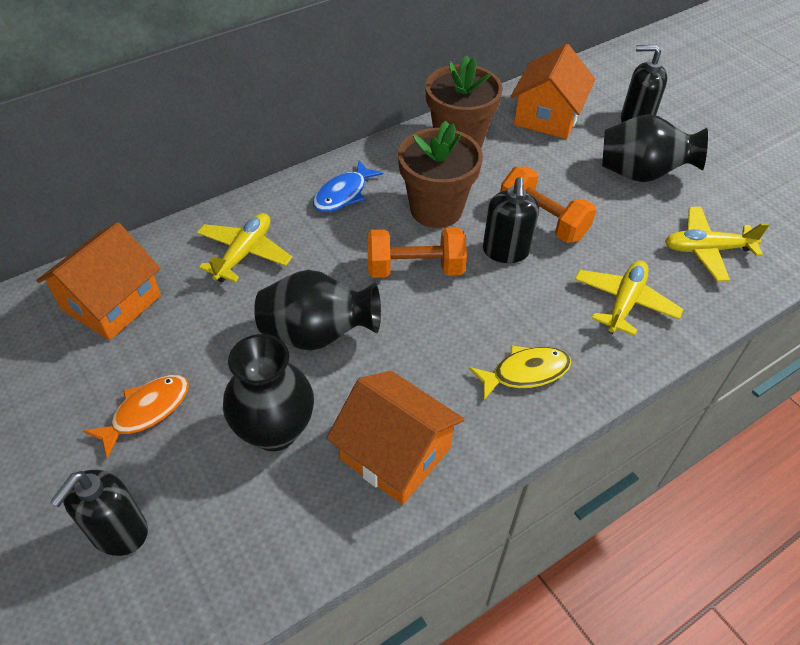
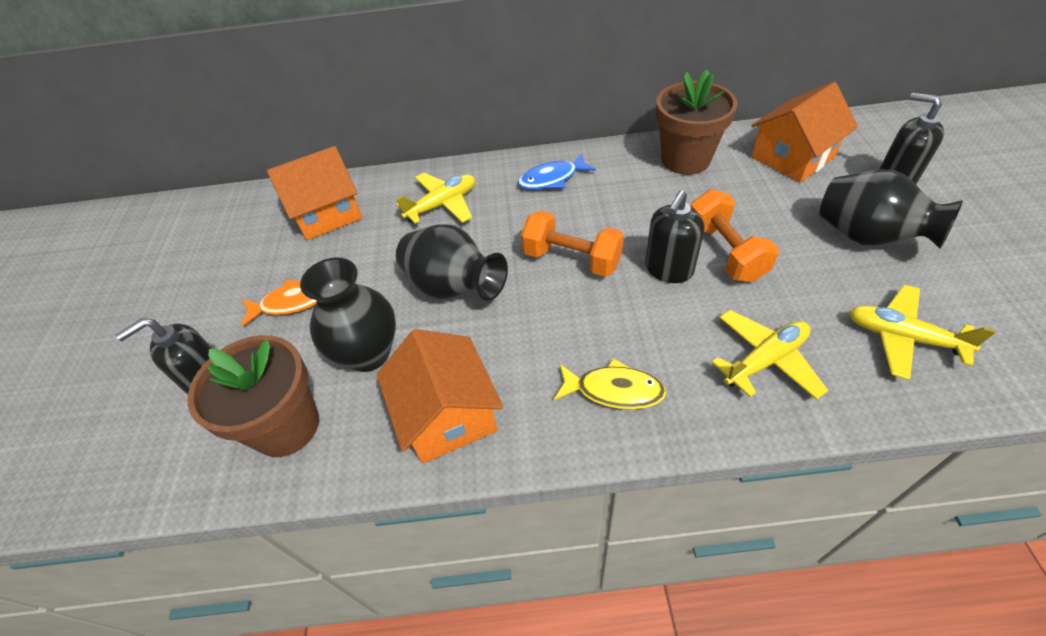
camera: 35 degrees right, 0 degrees up
(436, 209) = (625, 213): brown flower pot -> brown flower pot (286, 426)

